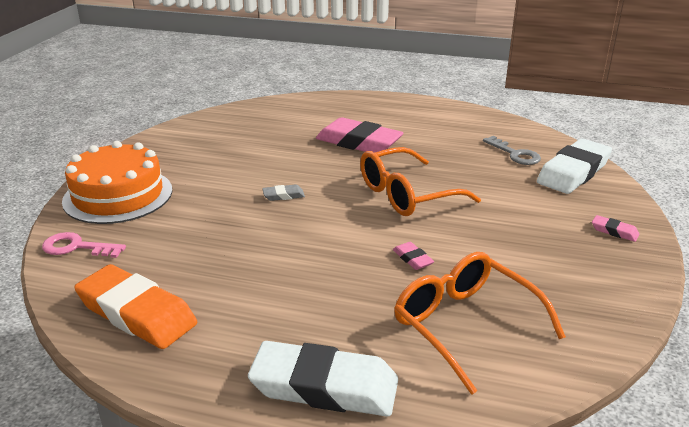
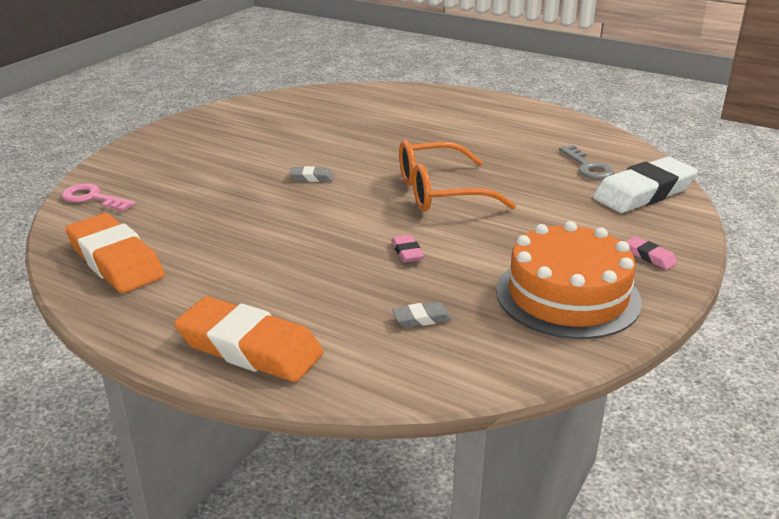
camera: 15 degrees right, 0 degrees up
(118, 195) = (154, 158): orange cake -> orange cake (567, 296)
(324, 386) = (250, 348): white eraser -> orange eraser
(358, 142) = (420, 137): pink eraser -> none
(464, 325) = (421, 318): orange glasses -> grey eraser

